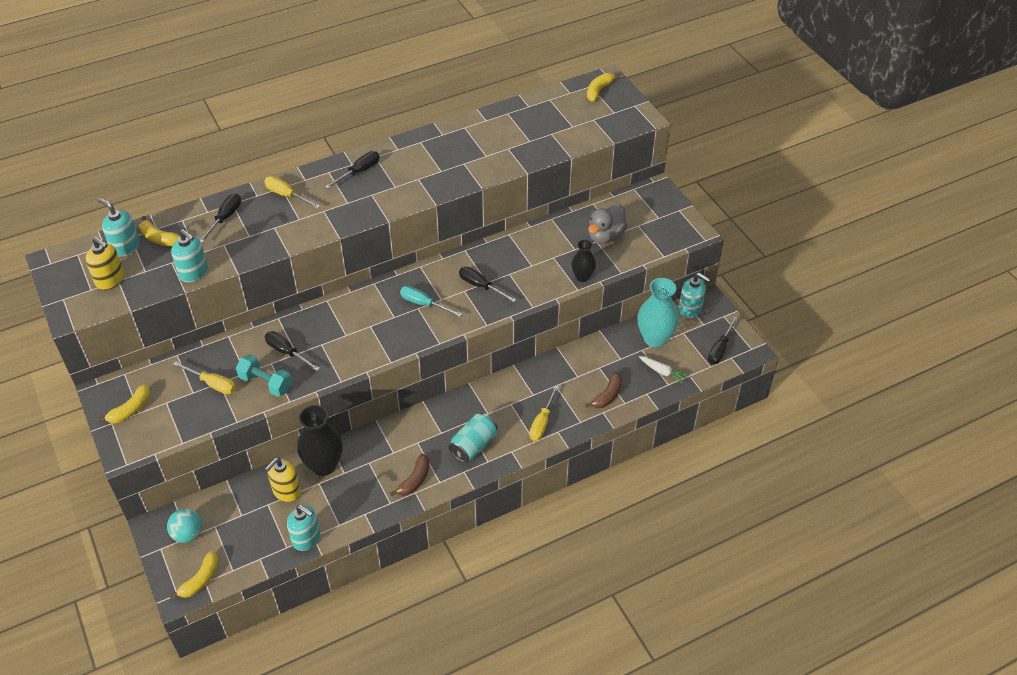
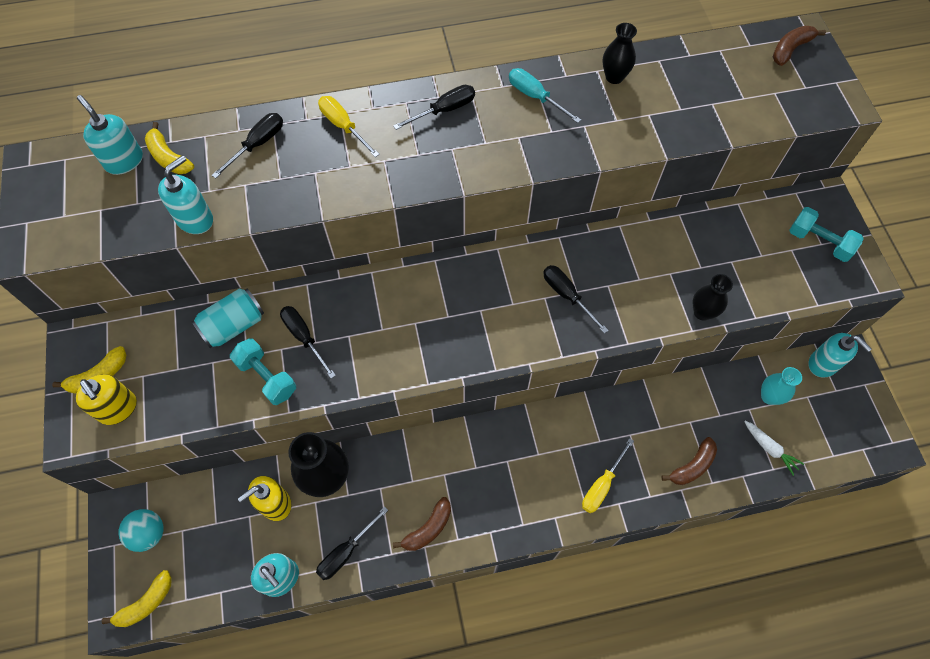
camera: 15 degrees right, 15 degrees up
(110, 280) = (91, 207): yellow soap dispenser -> yellow soap dispenser (118, 408)
(194, 272) = (195, 219): turquoise soap dispenser -> turquoise soap dispenser turned 105 degrees counterclockwise
(212, 384) = (203, 362): yellow screwdriver -> none
(424, 304) = (489, 306): turquoise screwdriver -> turquoise screwdriver (535, 97)
(473, 445) = (510, 497): turquoise can -> turquoise can (234, 326)
(478, 129) = (614, 77): none -> black vase
(599, 90) = (790, 49): yellow banana -> brown banana
(605, 236) = (745, 256): grey duck -> none
(655, 338) = (769, 396): turquoise vase -> turquoise vase, size x0.58
(656, 217) = (819, 242): none -> turquoise dumbbell
(720, 349) = (850, 433): black screwdriver -> black screwdriver (346, 552)

